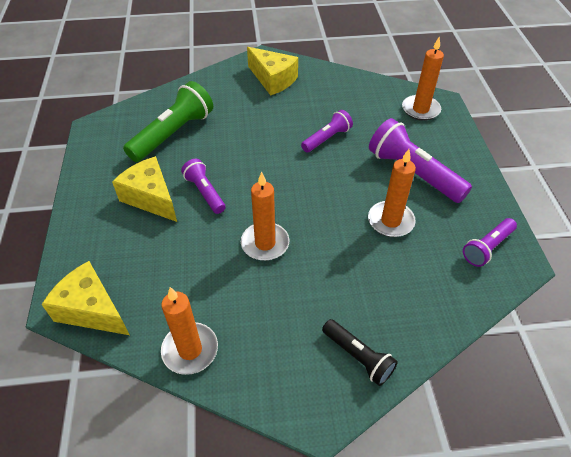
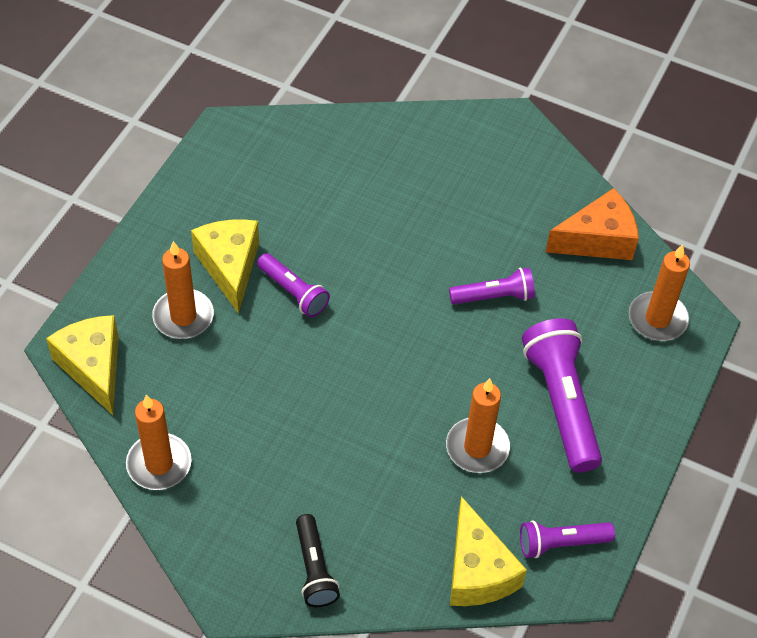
camera: 30 degrees right, 5 degrees up
(173, 134) = (311, 189): green flashlight -> none
(205, 192) = (293, 292): purple flashlight -> purple flashlight turned 135 degrees clockwise
(265, 243) = (314, 393): orange candle -> orange candle (183, 316)
(273, 80) = (496, 168): yellow cheese -> yellow cheese (477, 571)
(355, 88) = (597, 240): none -> orange cheese

